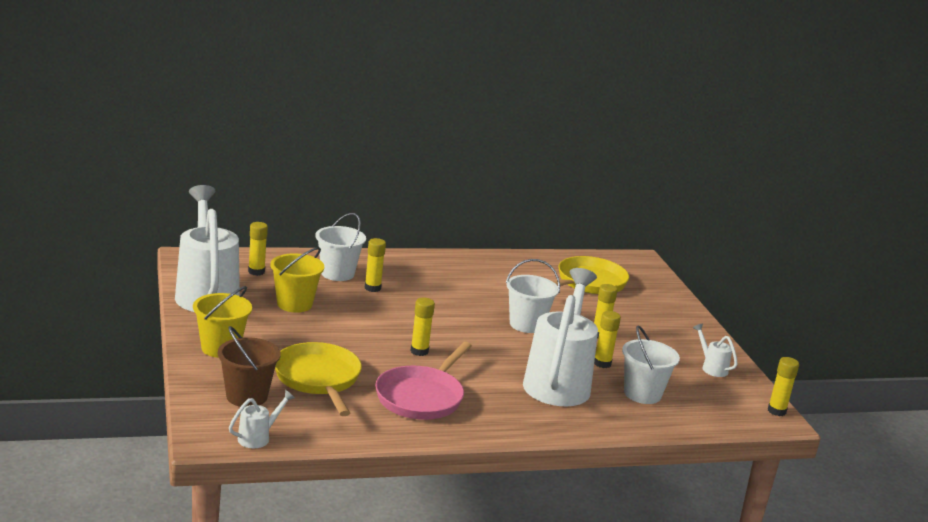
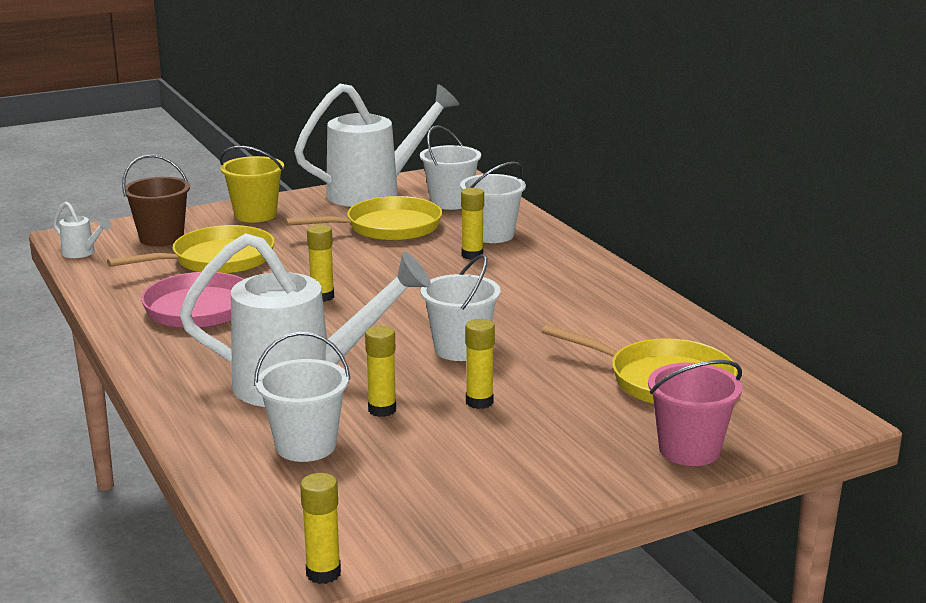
camera: 80 degrees right, 0 degrees up
(256, 272) = (450, 202): yellow glue stick -> white bucket
(294, 304) = (387, 228): yellow bucket -> yellow pan
(666, 297) = (689, 450): none -> pink bucket
(711, 367) = (444, 503): white watering can -> none

